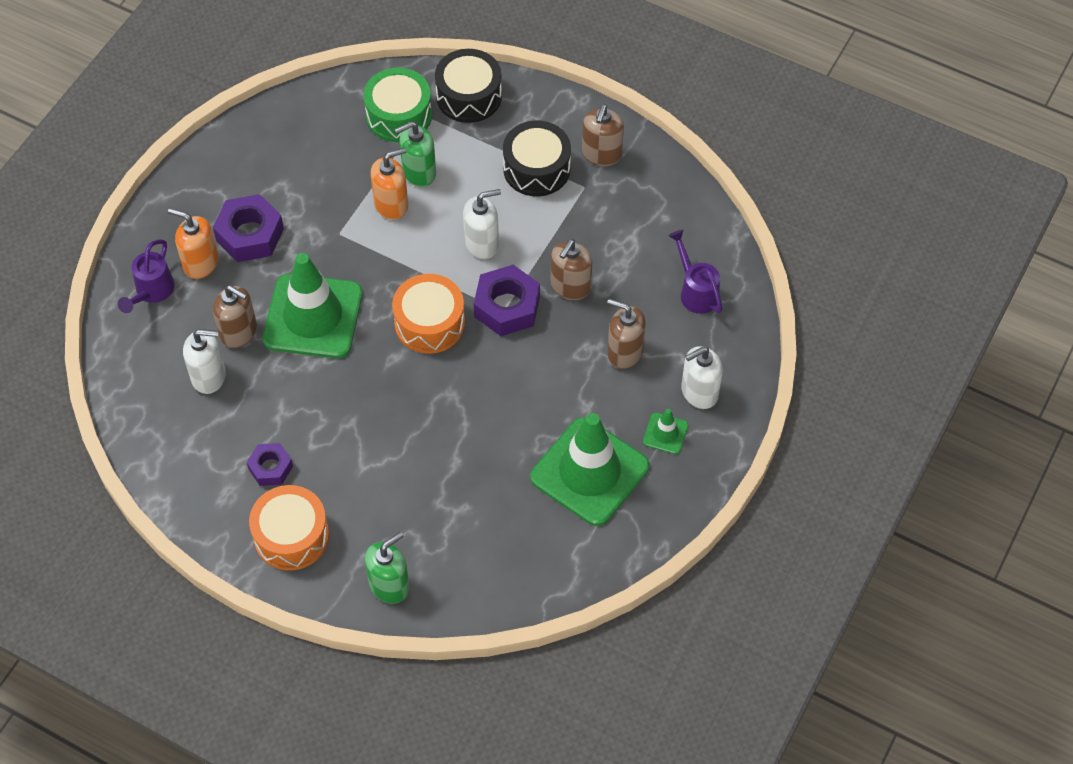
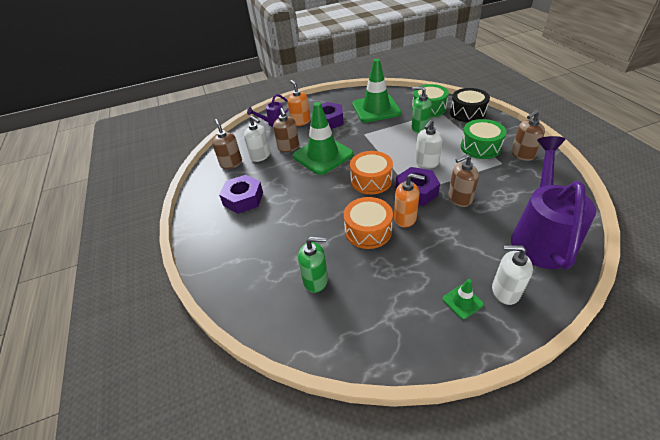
camera: 45 degrees right, 15 degrees down
(270, 468) = (243, 199): purple nut -> purple nut, size x1.64
(291, 536) = (218, 230): orange drum -> orange drum (368, 231)
(389, 585) = (231, 281): green soap dispenser -> green soap dispenser (316, 280)
(391, 204) = (396, 133): orange soap dispenser -> orange soap dispenser (405, 218)
(482, 243) = (426, 162): white soap dispenser -> white soap dispenser turned 105 degrees clockwise
(536, 169) = (480, 147): black drum -> green drum
(589, 472) = (394, 293): green traffic cone -> green traffic cone (376, 109)
(624, 352) = (468, 243): brown soap dispenser -> brown soap dispenser (231, 163)
(695, 291) = (541, 236): purple watering can -> purple watering can, size x2.11

